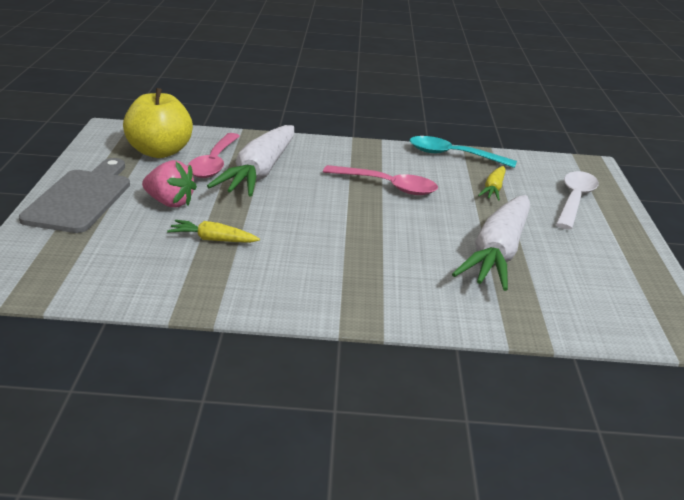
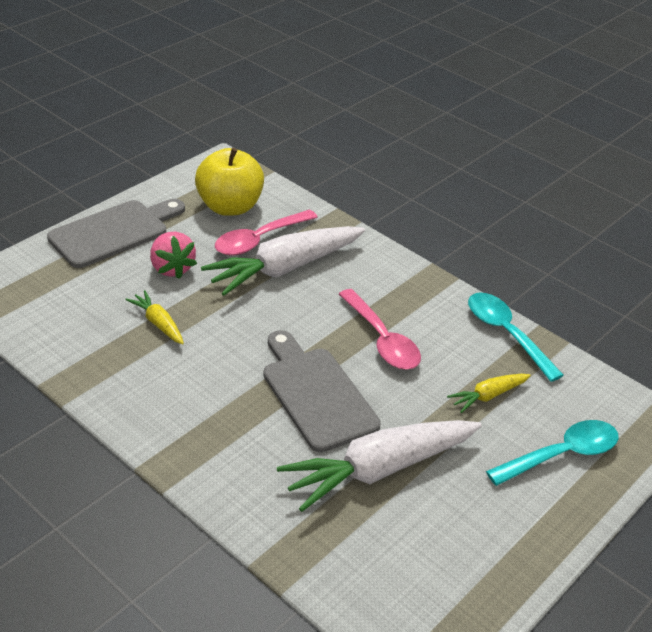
camera: 40 degrees right, 10 degrees up
(394, 232) = (316, 394): none -> grey cutting board
(574, 200) = (561, 455): white spoon -> turquoise spoon

